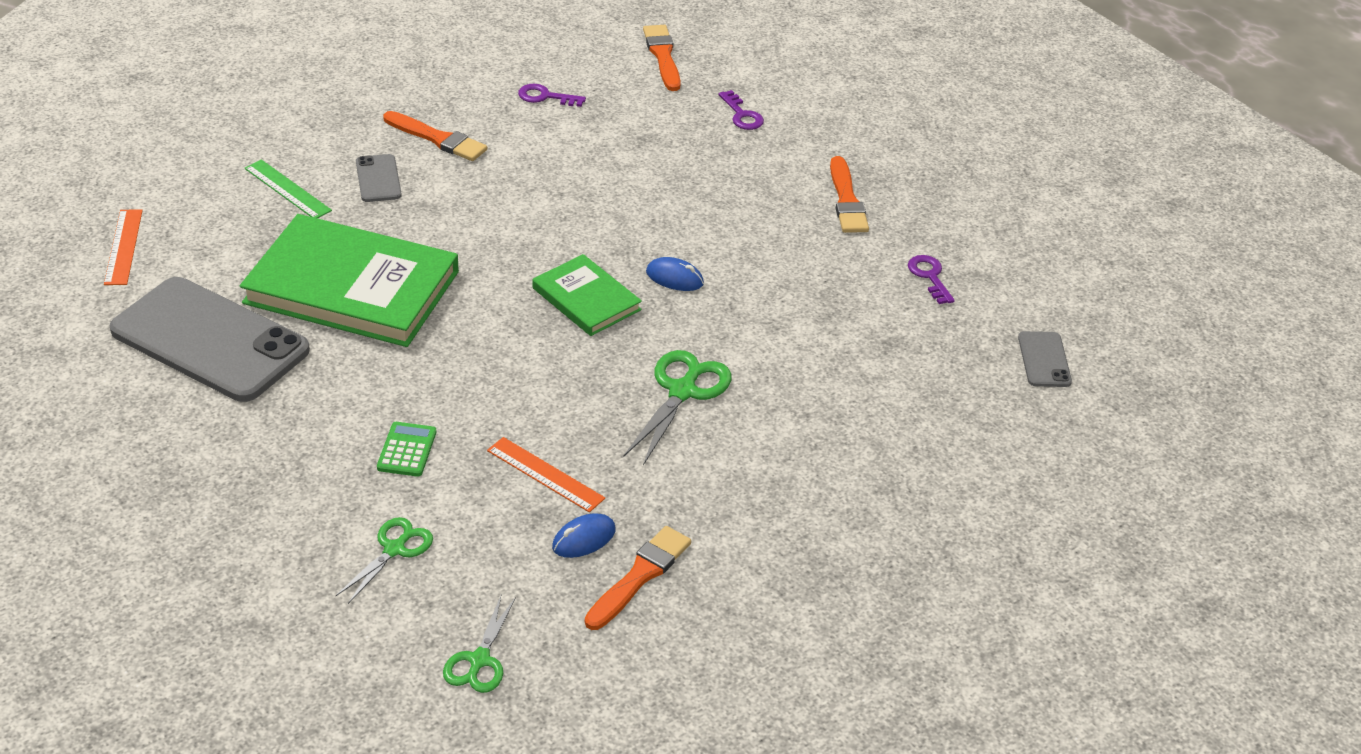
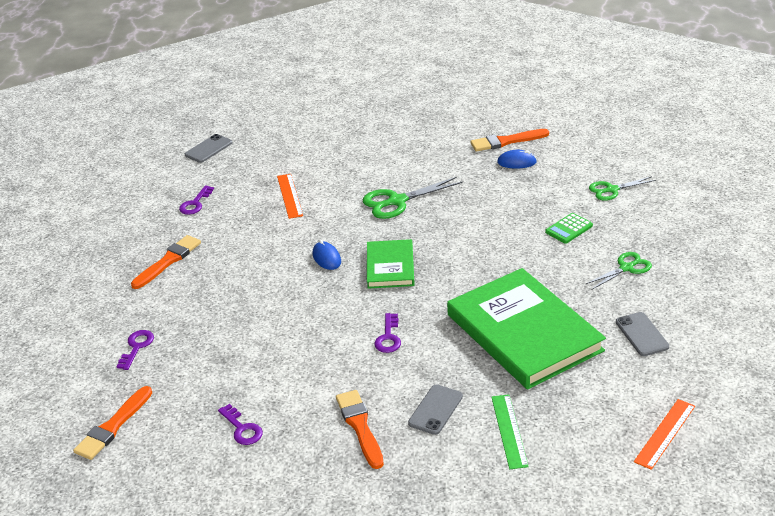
camera: 135 degrees left, 5 degrees down
(210, 340) = (642, 334): grey phone -> grey phone, size x0.43
(479, 660) = (607, 139): green scissors -> green scissors (626, 268)
(499, 223) = (388, 337): none -> purple key
(545, 474) = (508, 192): orange ruler -> orange ruler (290, 196)

